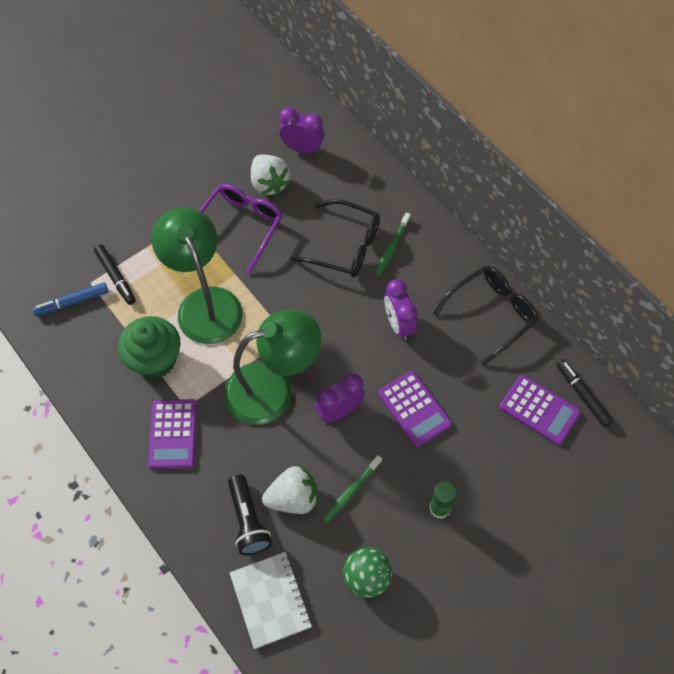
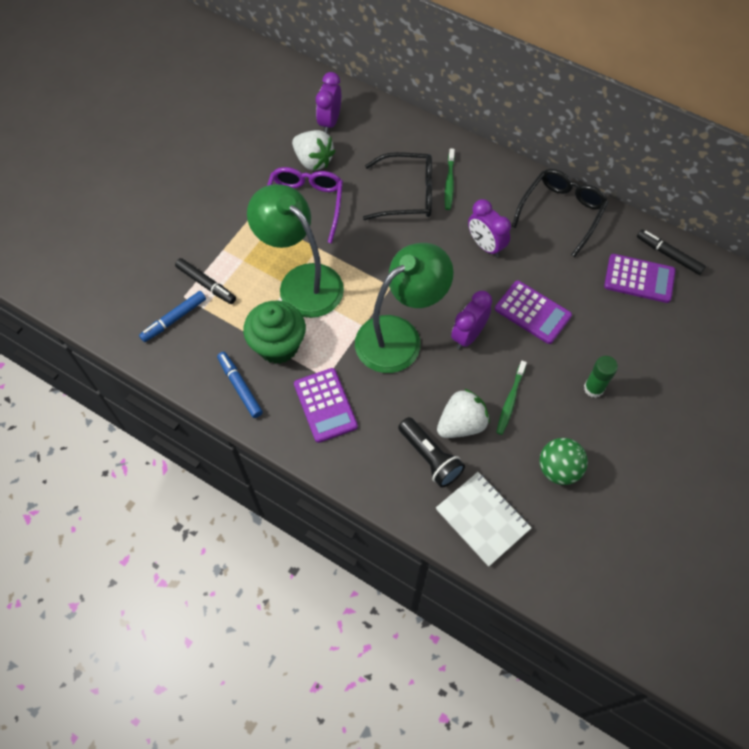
camera: 20 degrees left, 0 degrees up
(103, 389) = (240, 387): none -> blue marker
(302, 148) = (329, 122): purple clock -> purple clock turned 75 degrees counterclockwise

